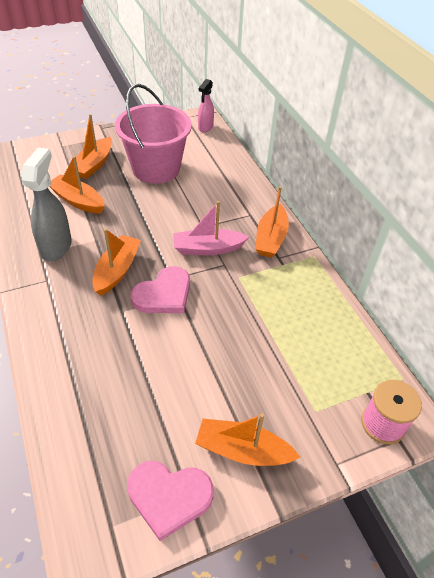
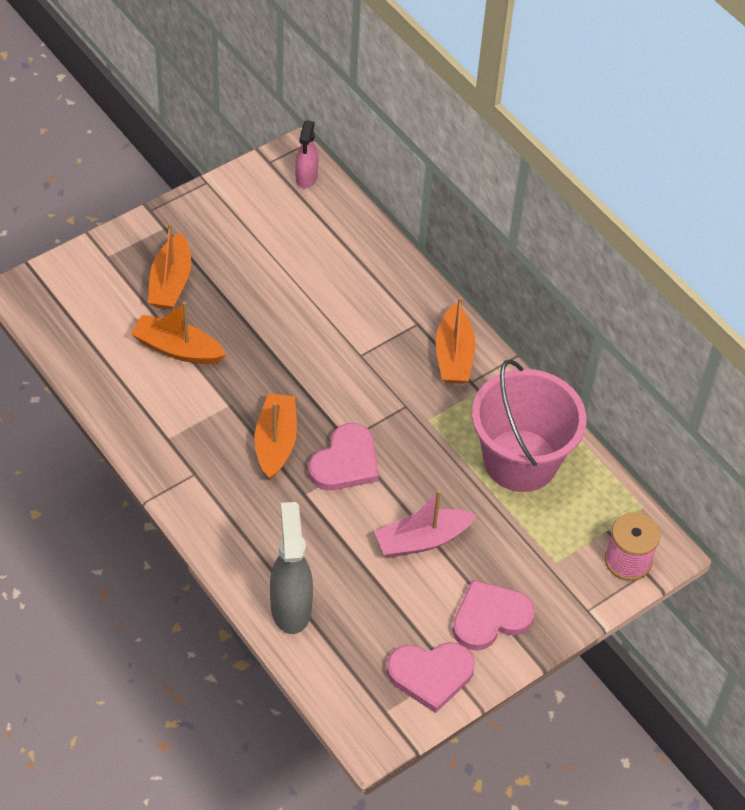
camera: 15 degrees left, 5 degrees up
(56, 247) = (183, 425): grey spray bottle -> grey spray bottle (290, 607)
(156, 168) = (262, 271): pink bucket -> pink bucket (520, 460)
(207, 248) = (378, 387): pink boat -> pink boat (422, 540)
(242, 450) = (490, 617): orange boat -> pink heart

